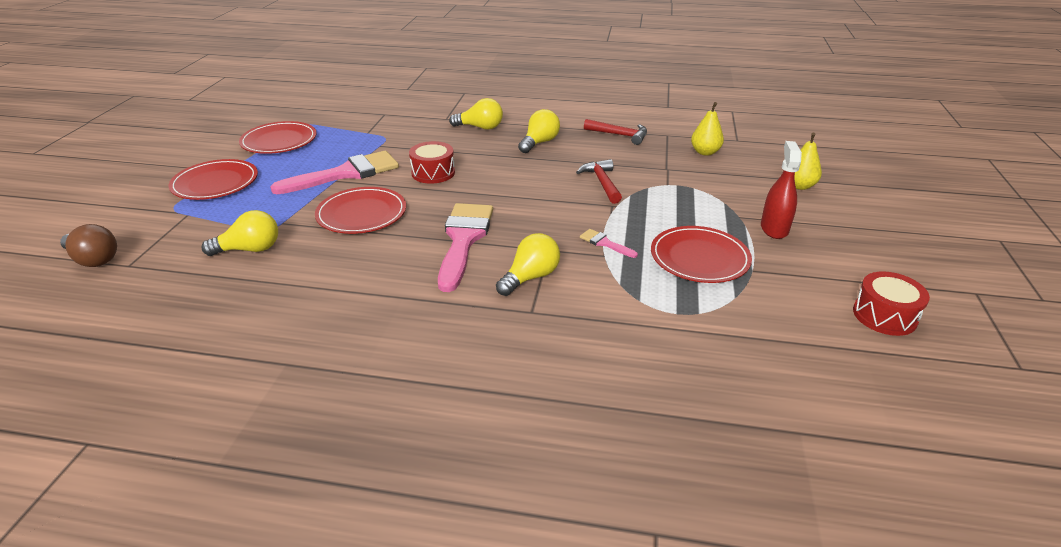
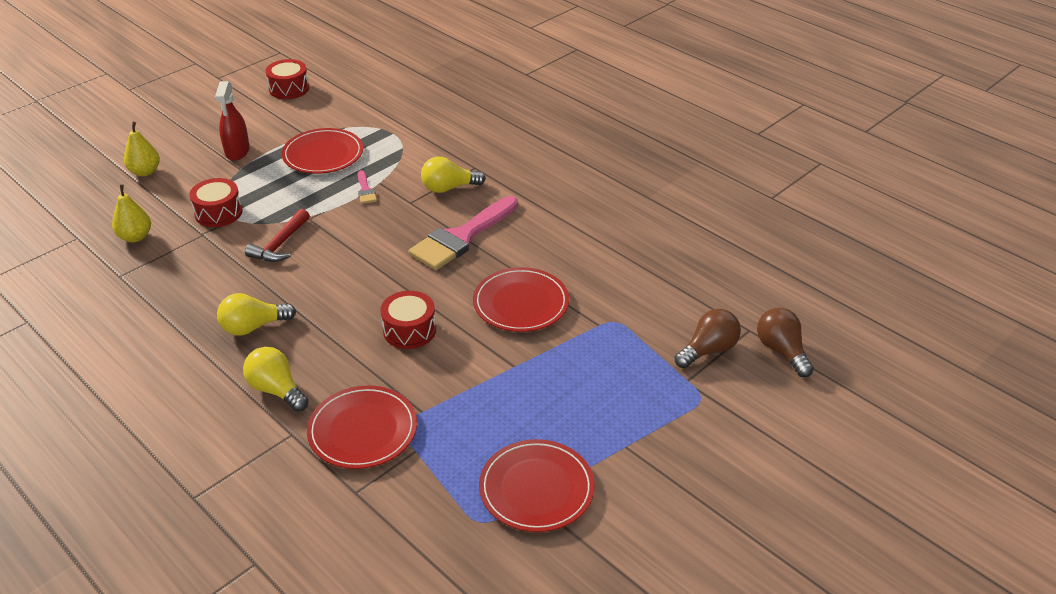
camera: 145 degrees left, 5 degrees up
(170, 238) = (708, 350): none -> brown light bulb
(215, 183) = (646, 425): red plate -> red plate (362, 430)
(250, 249) = (639, 303): yellow light bulb -> none
(346, 173) = (497, 373): pink brush -> none
(620, 135) = (161, 298): red hammer -> none
(685, 183) = (218, 213): none -> red drum
(774, 228) = (237, 151): red spray bottle -> red spray bottle turned 45 degrees counterclockwise

